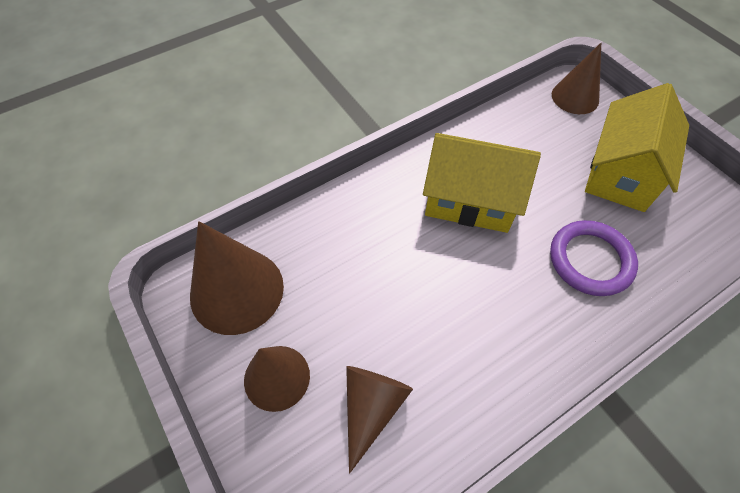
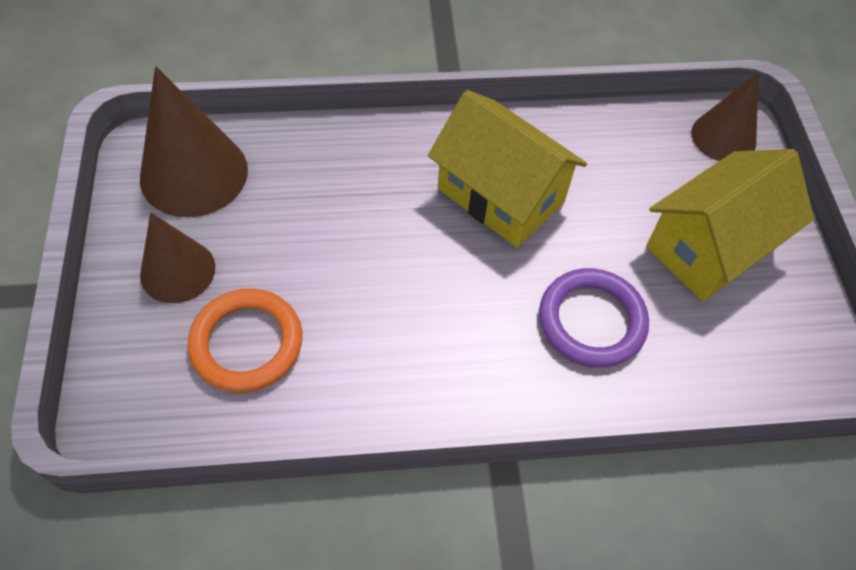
camera: 25 degrees right, 0 degrees up
(371, 408) = (247, 343): brown cone -> orange ring

